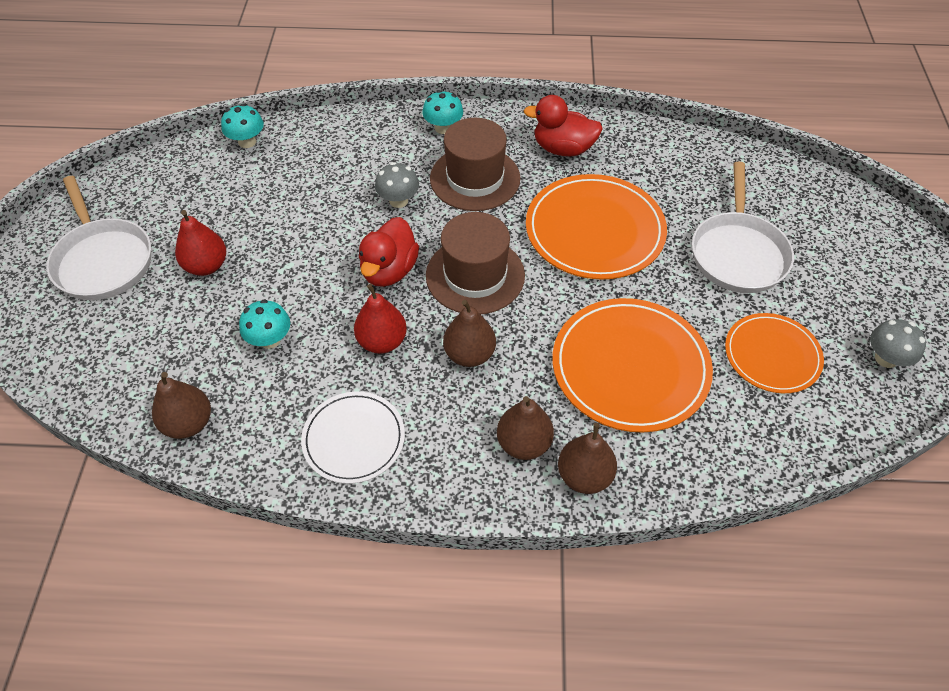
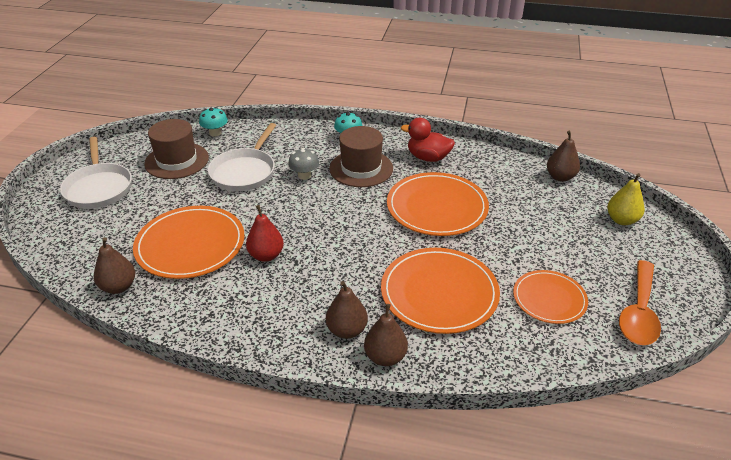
camera: 10 degrees right, 15 degrees down
(206, 266) = (164, 198): red pear -> none
(270, 339) = (190, 245): turquoise mushroom -> orange plate
(354, 439) = (227, 311): white plate -> none
(389, 270) = (285, 215): red duck -> none
(469, 354) = (325, 270): brown pear -> brown pear (560, 177)
(475, 275) = (343, 224): brown hat -> brown hat (177, 161)
(737, 253) = (539, 232): white pan -> white pan (245, 172)
(838, 219) = (621, 220): none -> yellow pear
(886, 358) = (639, 312): grey mushroom -> orange spoon

